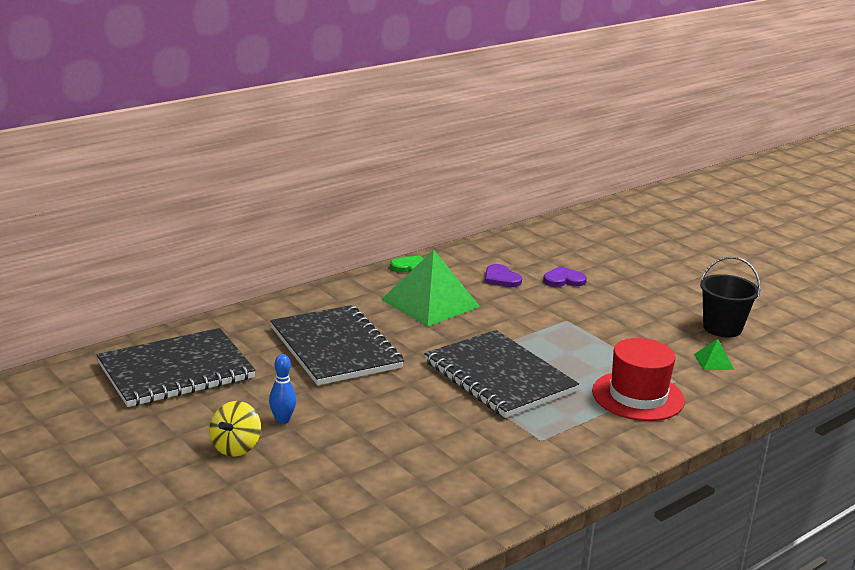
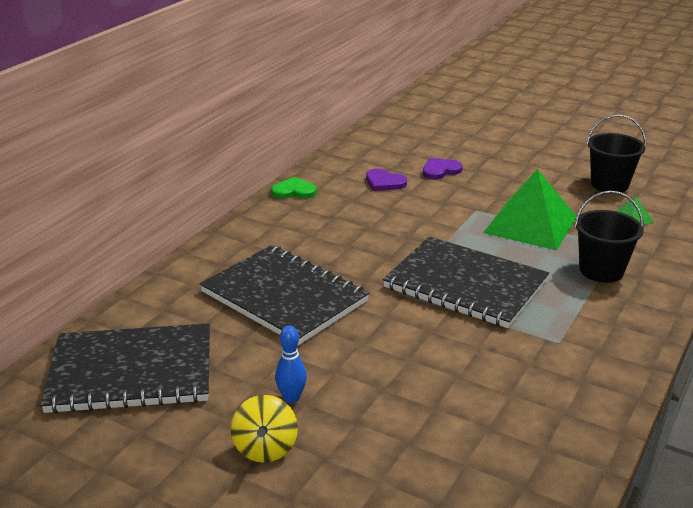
camera: 20 degrees left, 5 degrees up
(176, 371) = (131, 372): black notebook -> black notebook turned 45 degrees clockwise
(430, 303) = (339, 223): green pyramid -> green pyramid (530, 224)
(638, 396) = (601, 270): red hat -> black bucket

